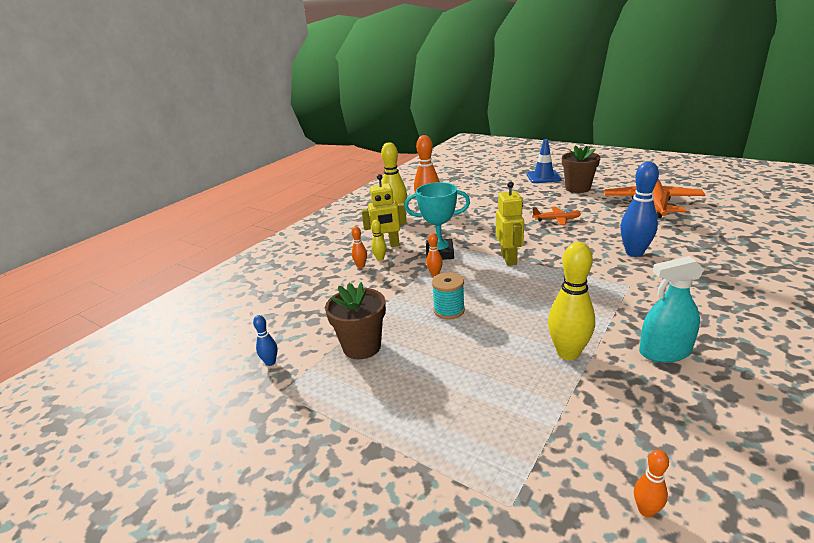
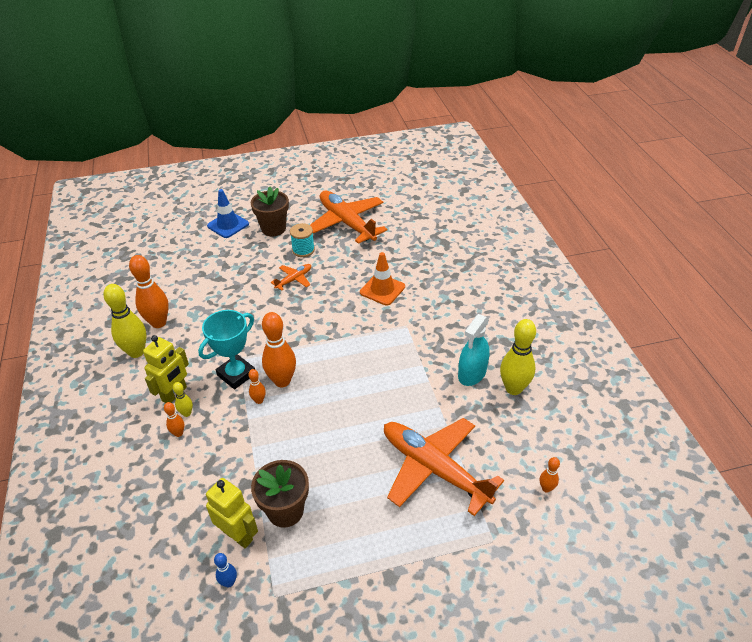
camera: 50 degrees left, 15 degrees up
(449, 310) = (311, 430): turquoise spool -> turquoise spool (303, 250)
(467, 271) = (282, 381): none -> orange bowling pin
(509, 259) = (301, 347): yellow robot -> yellow robot (238, 535)
(523, 401) = (434, 469): none -> orange plane
(568, 353) = (424, 412): yellow bowling pin -> yellow bowling pin (513, 388)
(634, 253) = (382, 289): blue bowling pin -> orange traffic cone

